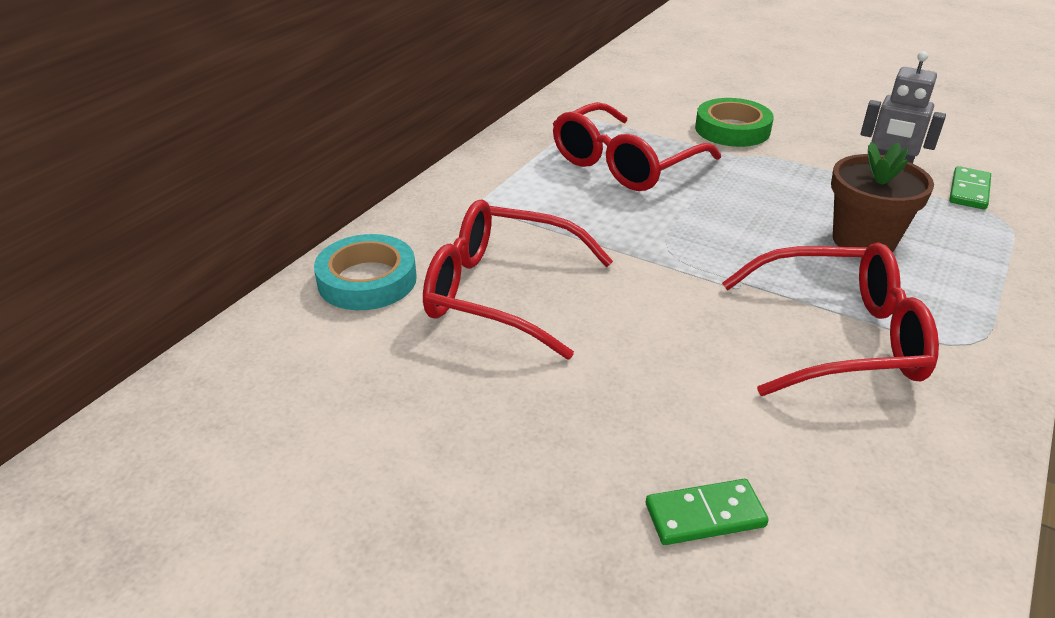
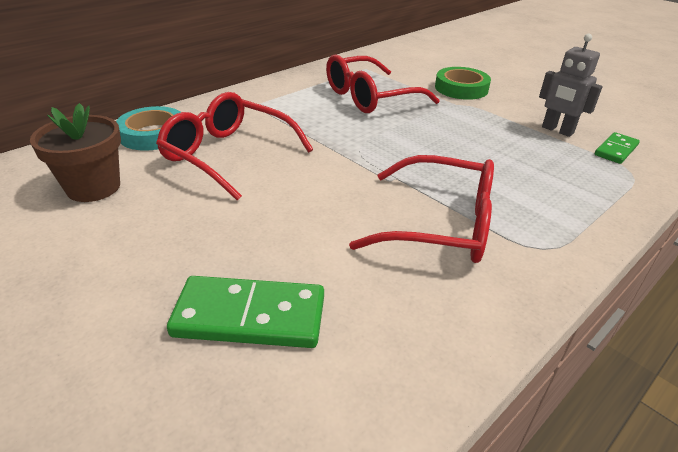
camera: 15 degrees right, 0 degrees up
(705, 515) = (250, 316): green domino -> green domino, size x1.71
(863, 241) = (507, 168): brown flower pot -> brown flower pot (93, 187)

